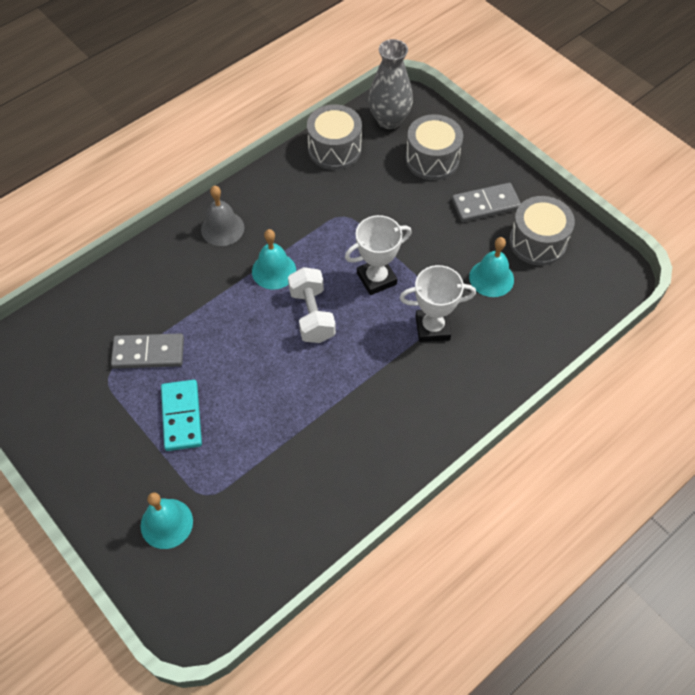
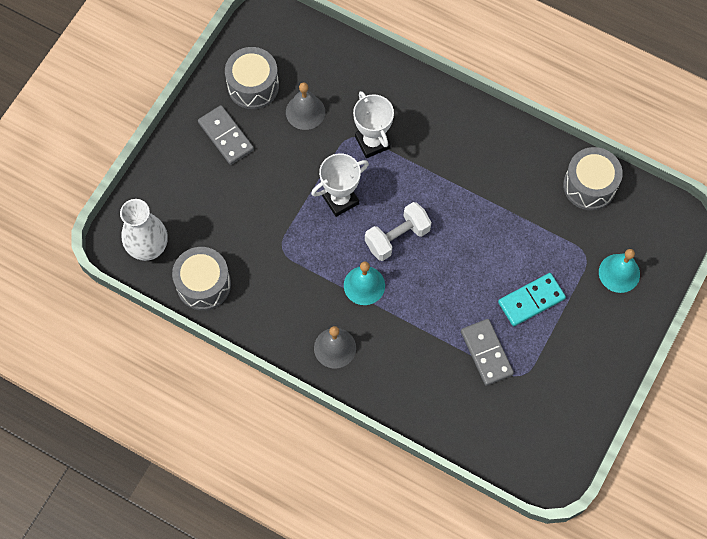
camera: 110 degrees left, 10 degrees up
(376, 279) = (340, 199): white trophy -> white trophy turned 75 degrees counterclockwise
(389, 120) = (148, 248): grey vase -> white vase
(432, 159) = (187, 195): grey drum -> grey drum (589, 186)
(491, 278) = (305, 112): turquoise bell -> grey bell

